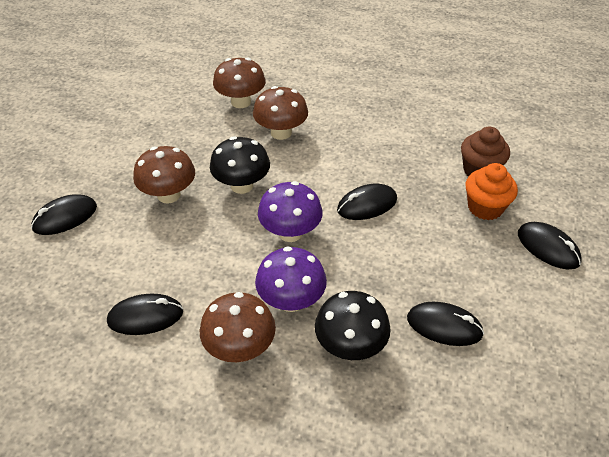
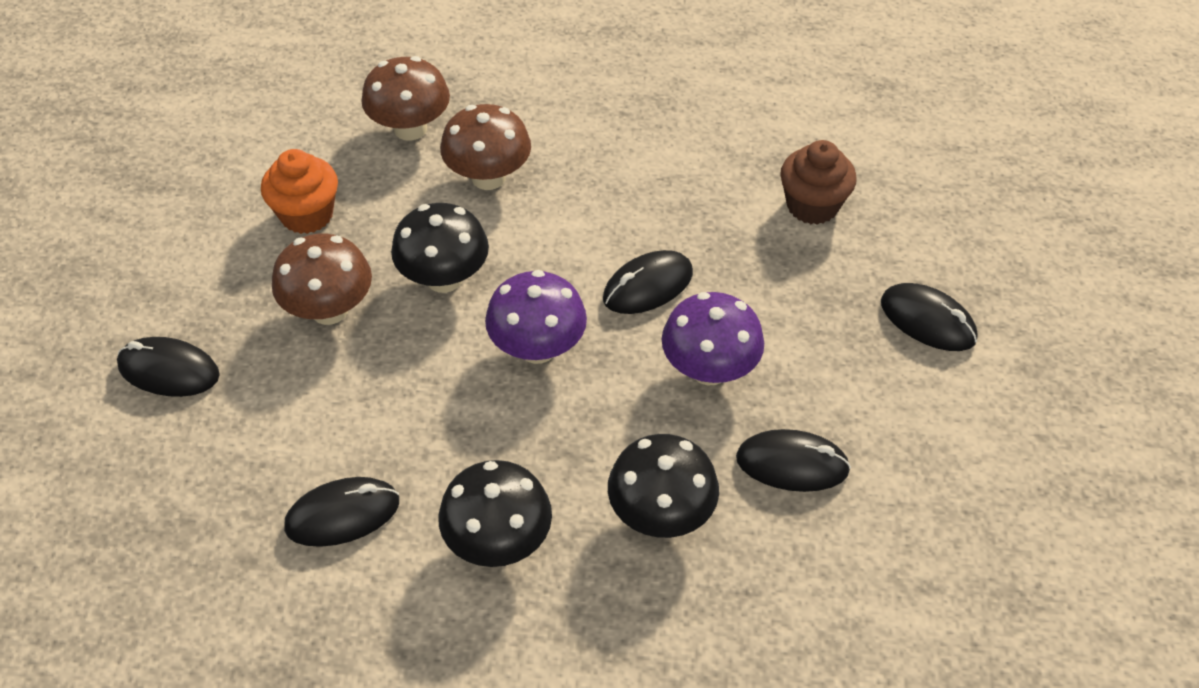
camera: 10 degrees left, 5 degrees up
(65, 217) = (169, 371): black mouse -> black mouse turned 60 degrees clockwise
(240, 348) = (498, 541): brown mushroom -> black mushroom
(291, 301) = (560, 457): purple mushroom -> purple mushroom (709, 369)
(485, 207) = (828, 267): orange cupcake -> orange cupcake (307, 215)

